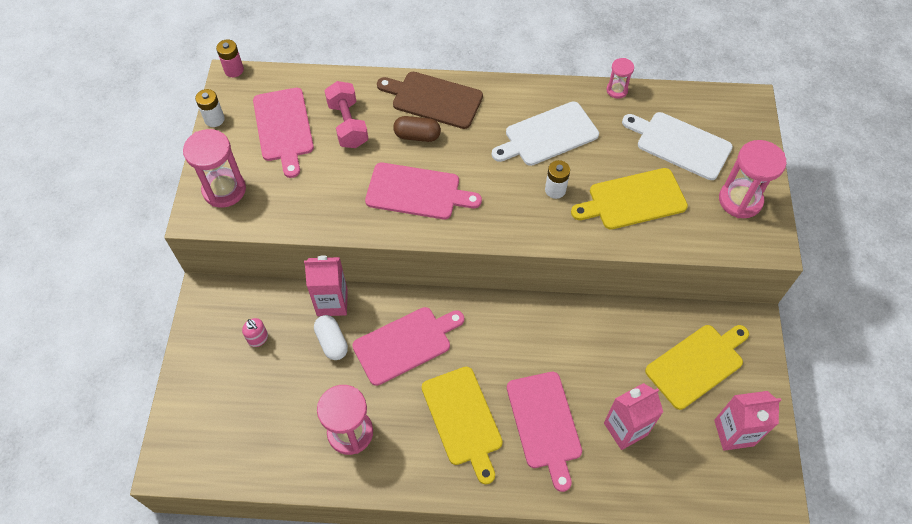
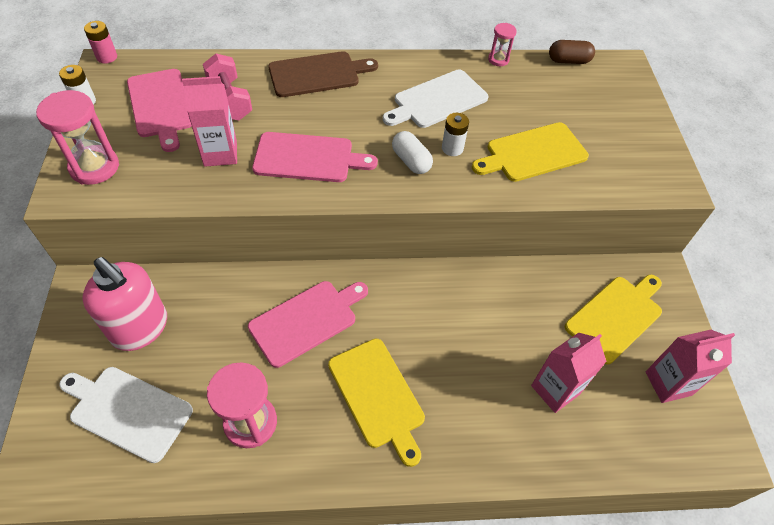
camera: 10 degrees left, 5 degrees down
(258, 339) = (140, 328): pink soap dispenser -> pink soap dispenser, size x2.47
(332, 302) = (223, 284): pink carton -> pink carton (220, 153)
(332, 342) = (225, 325): white capsule -> white capsule (411, 161)
(417, 136) = (304, 107): brown capsule -> brown capsule (568, 61)
(433, 99) = (318, 74): brown cutting board -> brown cutting board turned 150 degrees clockwise
(544, 424) = (468, 392): pink cutting board -> none
(680, 144) = (568, 102): white cutting board -> white cutting board (127, 411)
(740, 200) = (638, 148): pink hourglass -> none

